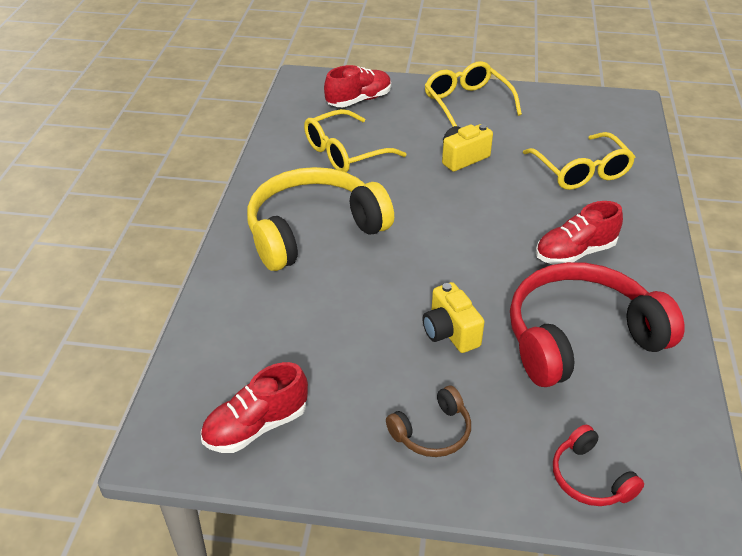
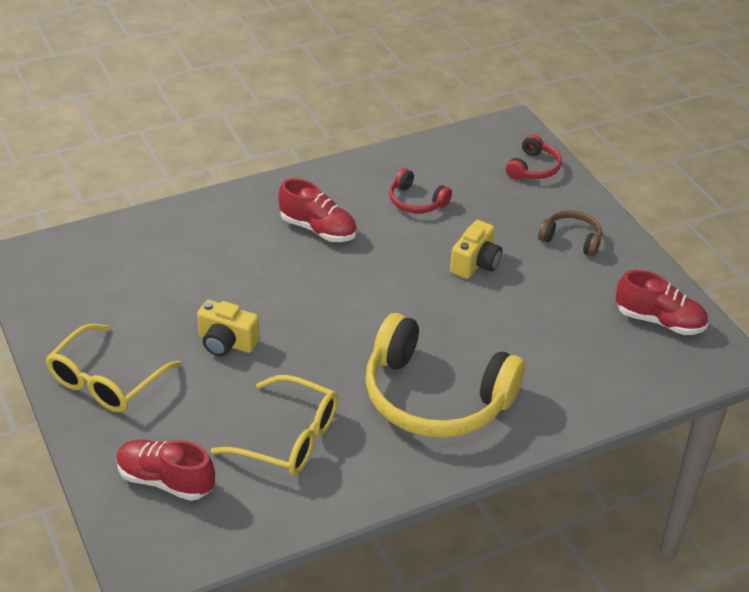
camera: 125 degrees left, 0 degrees up
(580, 337) = (416, 201): red headphones -> red headphones, size x0.46
(581, 171) = (187, 257): yellow glasses -> none

